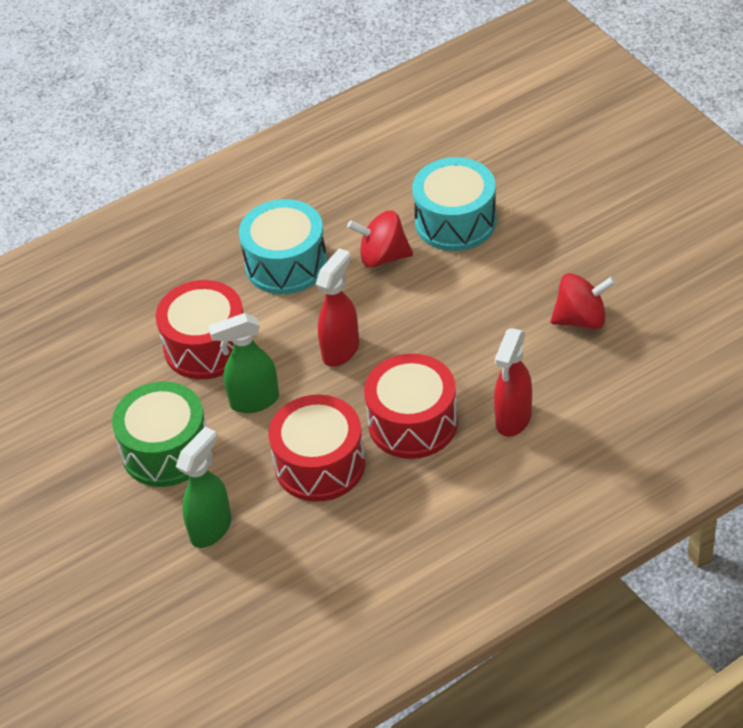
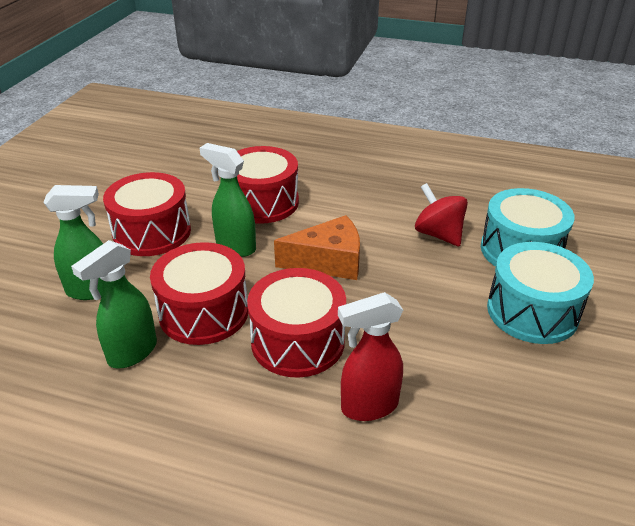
camera: 45 degrees right, 10 degrees down
(166, 450) = (152, 232): green drum -> red drum
(286, 264) = (374, 197): turquoise drum -> turquoise drum (532, 311)
(322, 532) = (132, 353): none -> green spray bottle
(341, 350) = (328, 262): red spray bottle -> orange cheese
(581, 319) = (533, 385): red spinning top -> none

